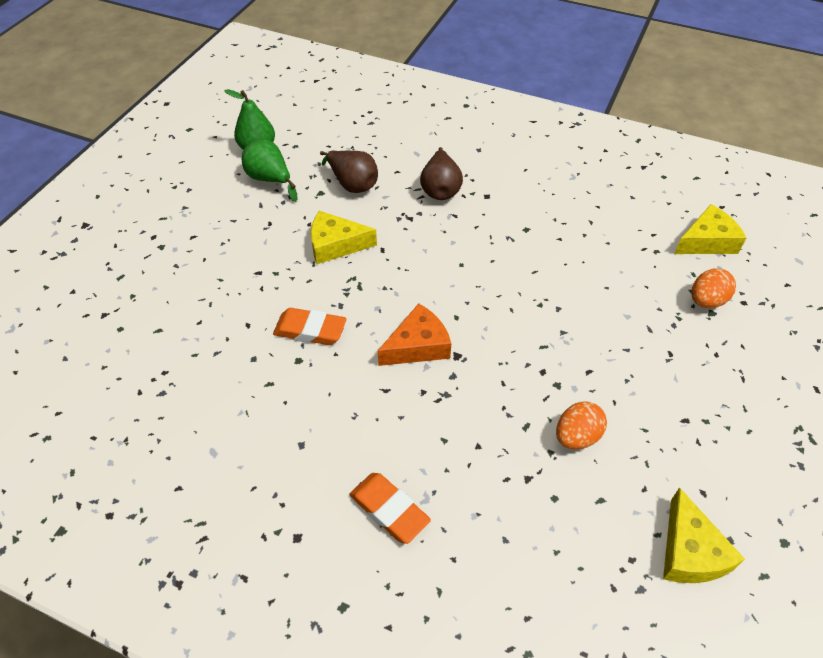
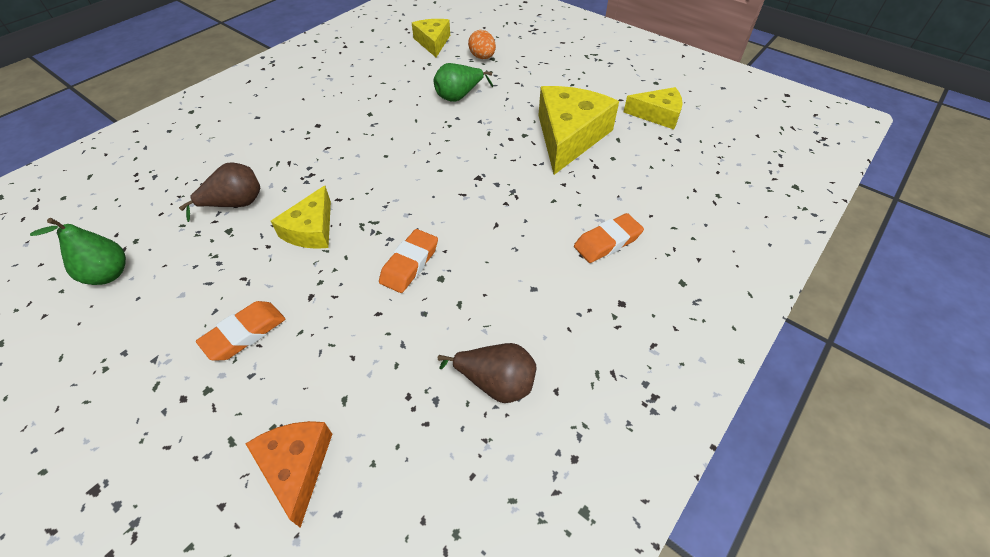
camera: 75 degrees left, 0 degrees up
(213, 246) = (245, 334): none -> orange eraser
(270, 180) = (174, 269): green pear -> green pear (459, 96)
(418, 346) = (459, 197): orange cheese -> orange cheese (296, 467)
(440, 189) = (289, 149): brown pear -> brown pear (496, 383)
(576, 436) = (569, 136): orange egg -> yellow cheese

